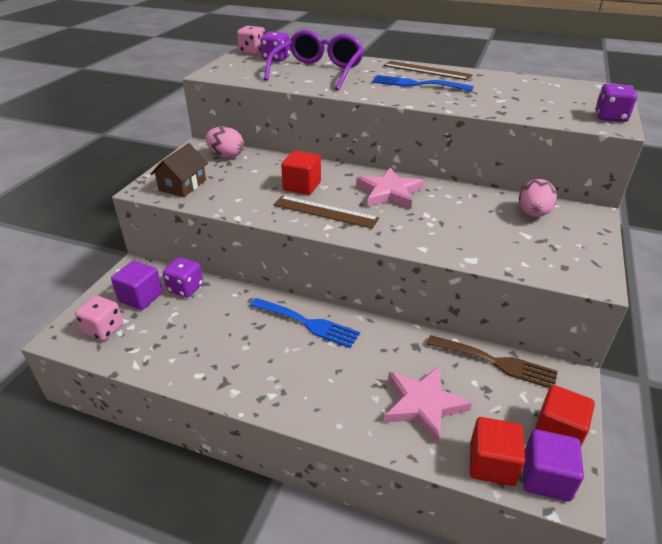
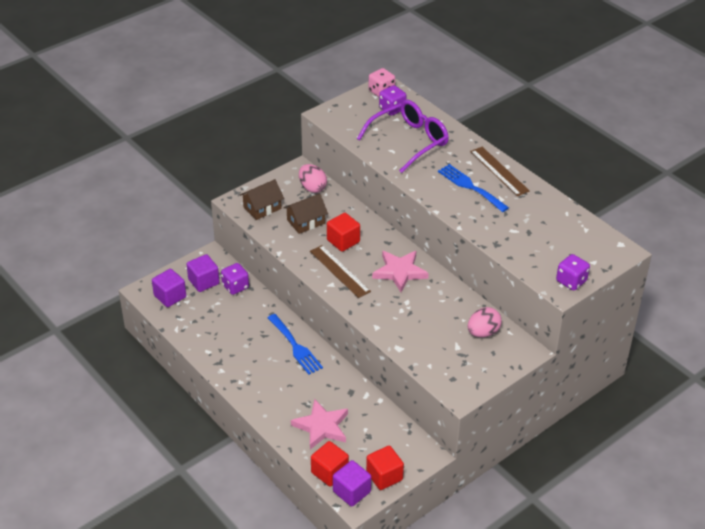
camera: 30 degrees right, 5 degrees up
(104, 329) = (170, 296): pink dice -> purple cube
(244, 182) = (306, 222): none -> brown house
(496, 362) = (391, 424): brown fork -> none

